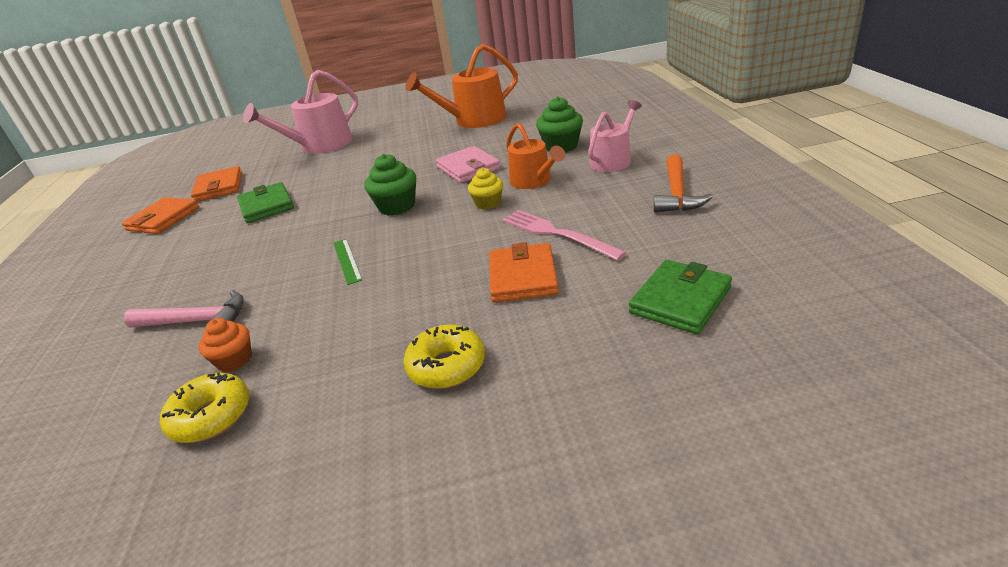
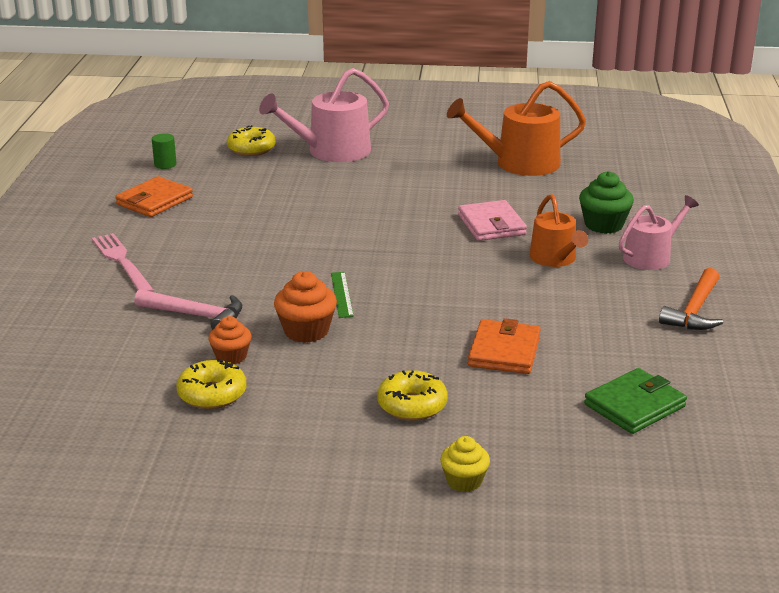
camera: 10 degrees right, 5 degrees down
(176, 187) = (165, 164): none -> green cylinder
(219, 187) = (213, 177): orange wallet -> none
(252, 159) = (251, 149): none -> yellow donut
(266, 206) = (265, 214): green wallet -> none
(315, 308) = (306, 331): none -> orange cupcake
(397, 206) = (403, 250): green cupcake -> none
(488, 203) = (498, 271): yellow cupcake -> yellow cupcake (464, 481)
(557, 234) = (554, 320): pink fork -> pink fork (122, 262)

